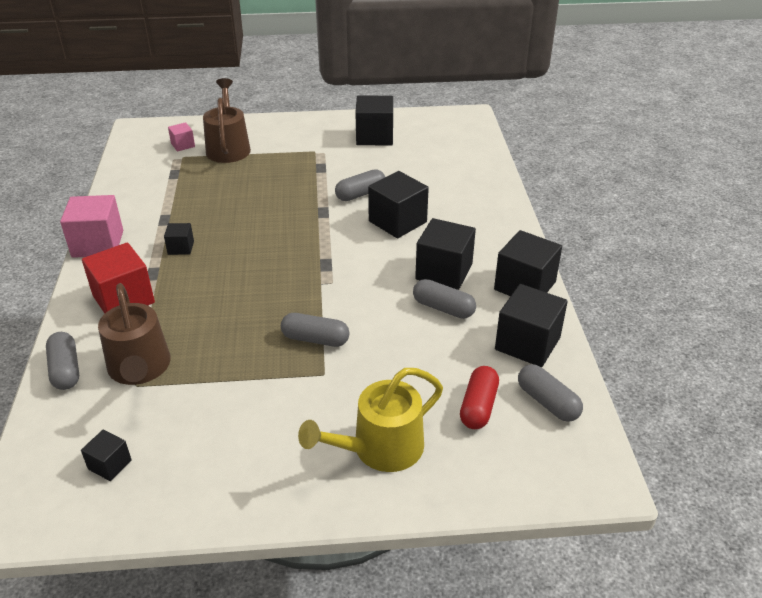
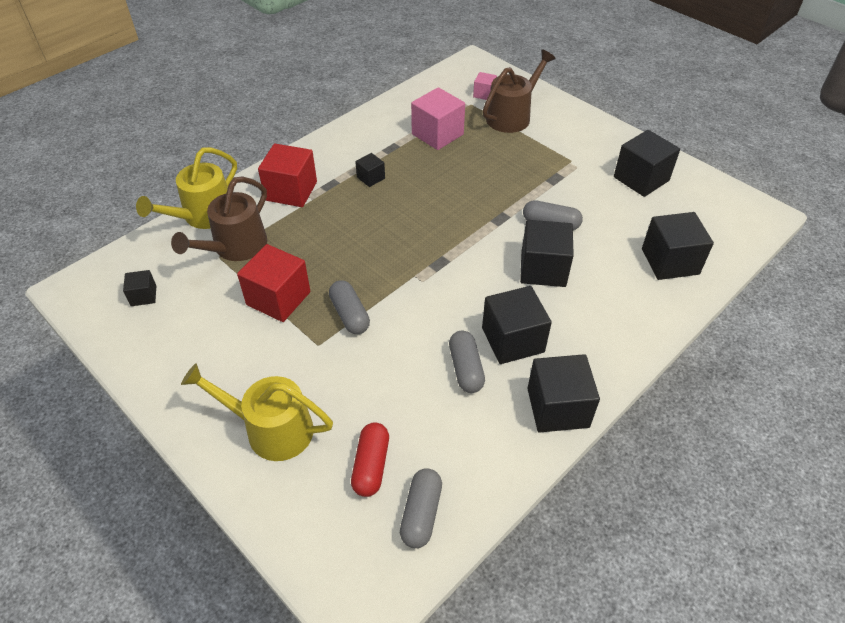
camera: 50 degrees right, 10 degrees up
(65, 370) = (204, 215): grey capsule -> yellow watering can
(98, 244) = (331, 139): pink cube -> pink cube (437, 134)
(241, 372) = (278, 298): none -> red cube
(478, 406) = (371, 465): red capsule -> red capsule turned 60 degrees counterclockwise
(527, 343) = (481, 455): black cube -> black cube (670, 261)

